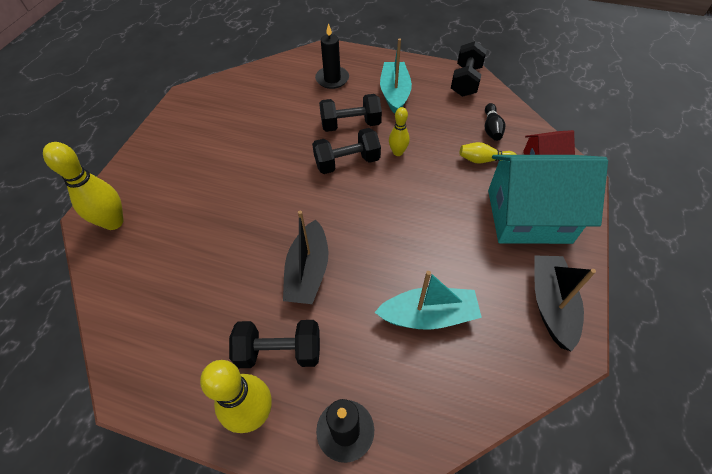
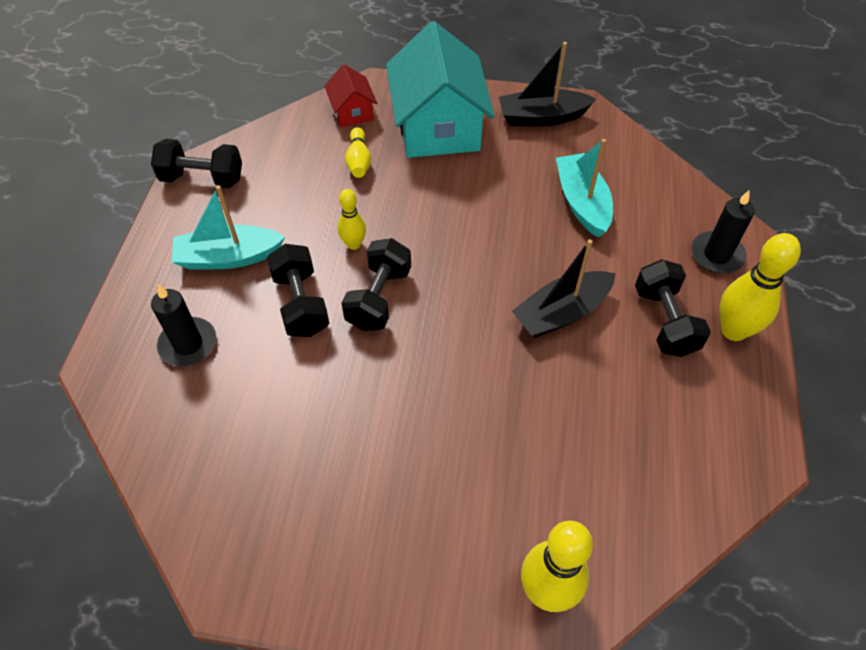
camera: 100 degrees left, 0 degrees up
(308, 271) = (561, 313): black boat -> black boat turned 150 degrees clockwise
(347, 162) = (378, 298): black dumbbell -> black dumbbell turned 45 degrees clockwise
(491, 128) = (301, 153): black bowling pin -> none

